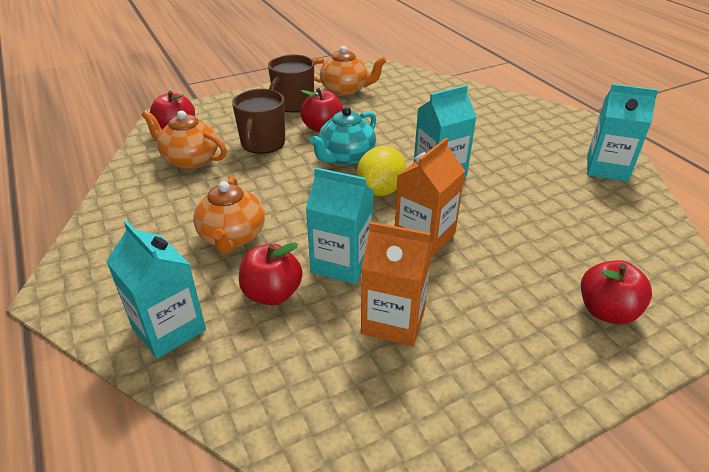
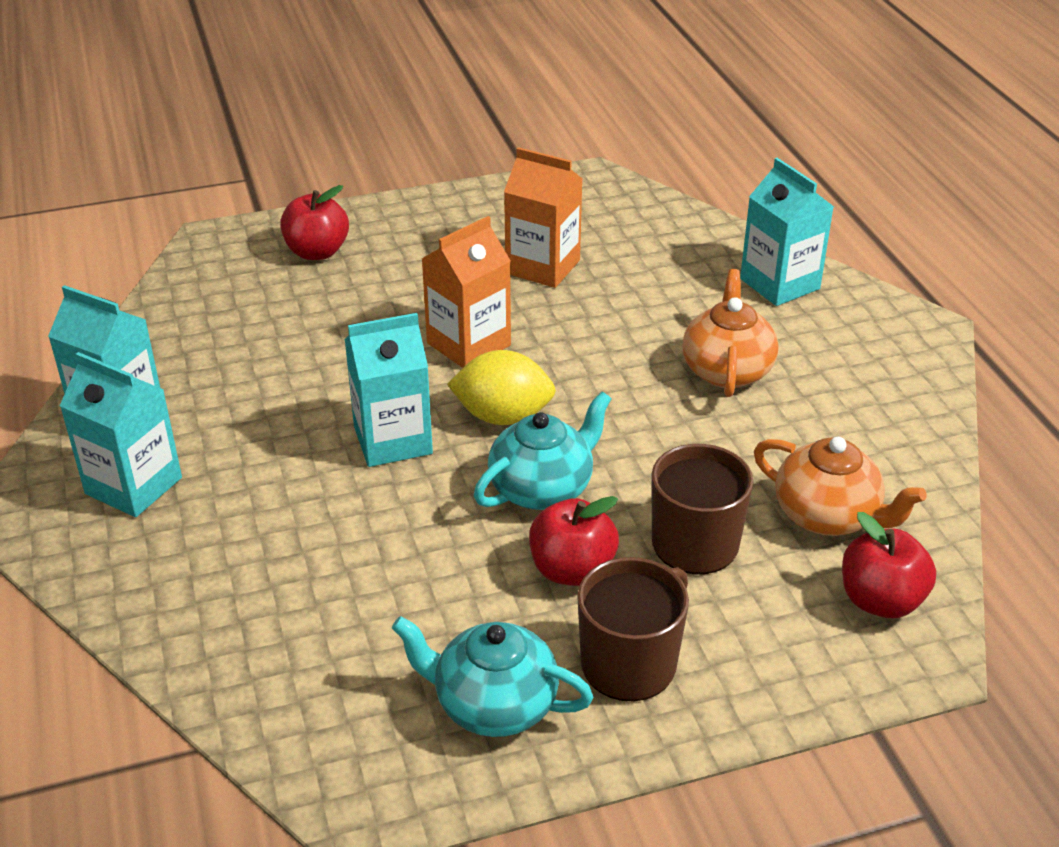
camera: 170 degrees left, 0 degrees up
(272, 294) = (671, 302): red apple -> none
(341, 263) = (585, 324): turquoise carton -> turquoise carton (133, 486)
(345, 90) = (493, 704): orange teapot -> turquoise teapot
(381, 190) = (503, 416): yellow lemon -> yellow lemon turned 60 degrees clockwise

